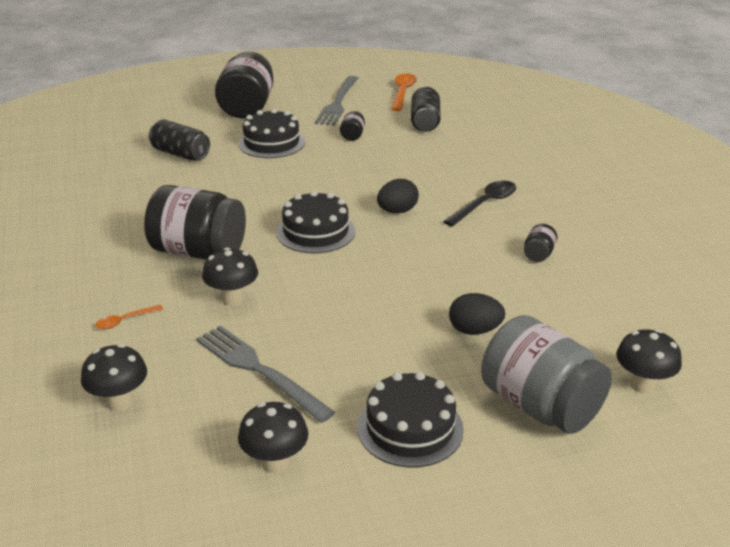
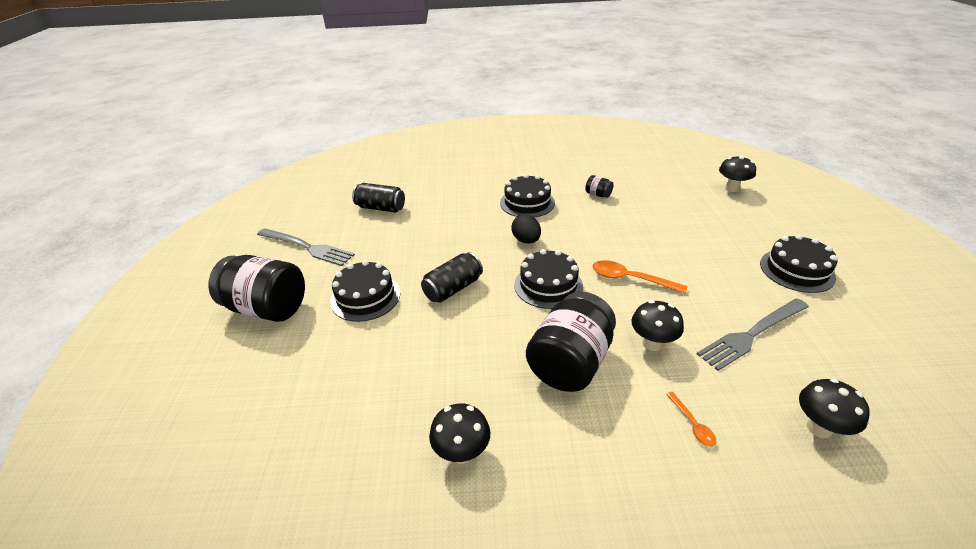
camera: 75 degrees left, 5 degrees up
(180, 154) = (349, 370): black can -> black can (453, 288)
(275, 463) = (857, 334): black mushroom -> black mushroom (462, 452)
(352, 135) = (382, 247): black jar -> none
(402, 92) = (315, 211): orange spoon -> orange spoon (630, 279)
(474, 330) = (686, 231): black egg -> none
(485, 204) = (527, 203): black spoon -> black cake
(540, 406) = (759, 221): grey jar -> none

